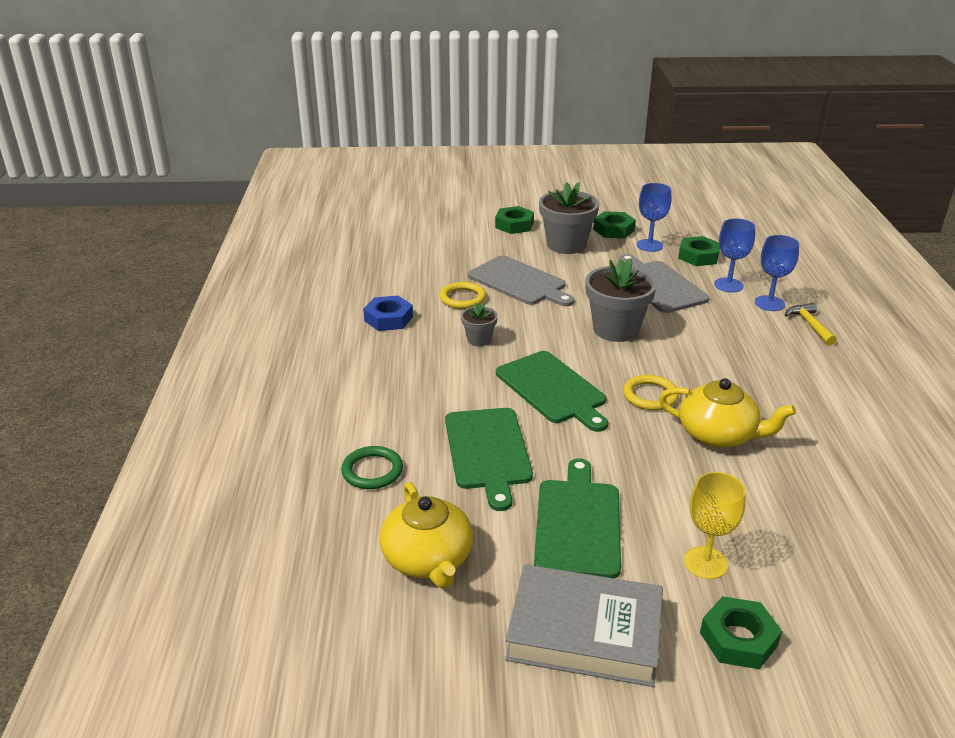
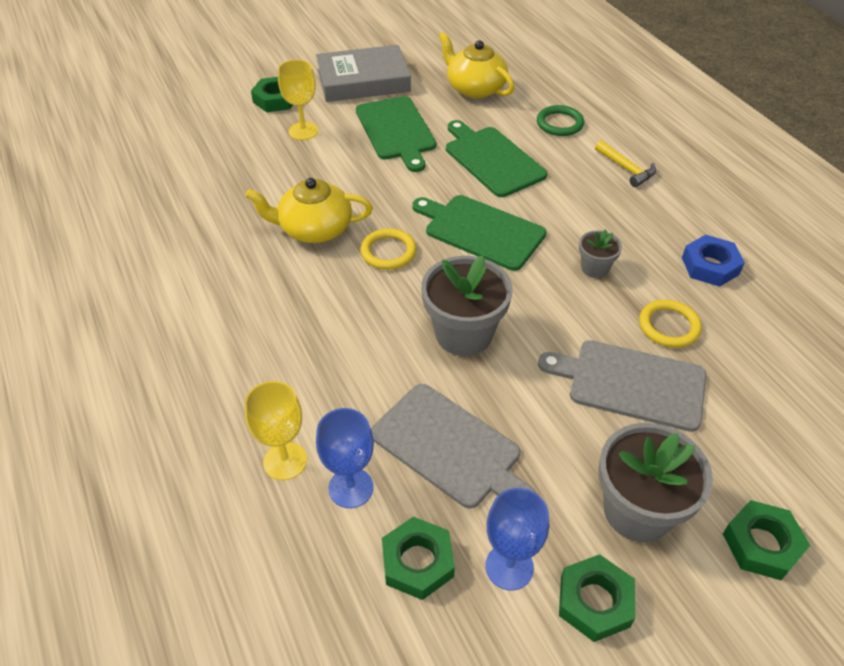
camera: 155 degrees right, 15 degrees up
(769, 303) = (285, 461): blue goblet -> yellow goblet
(810, 325) = (227, 428): yellow hammer -> yellow hammer (626, 169)

